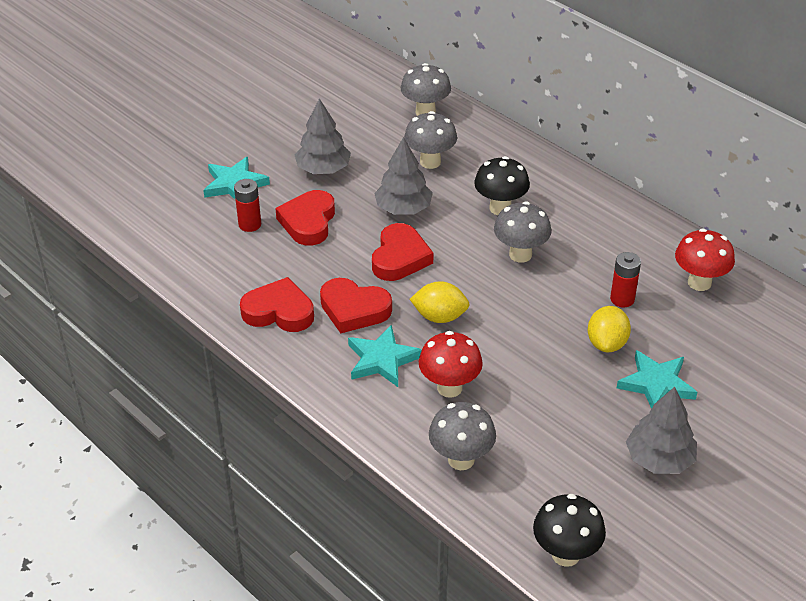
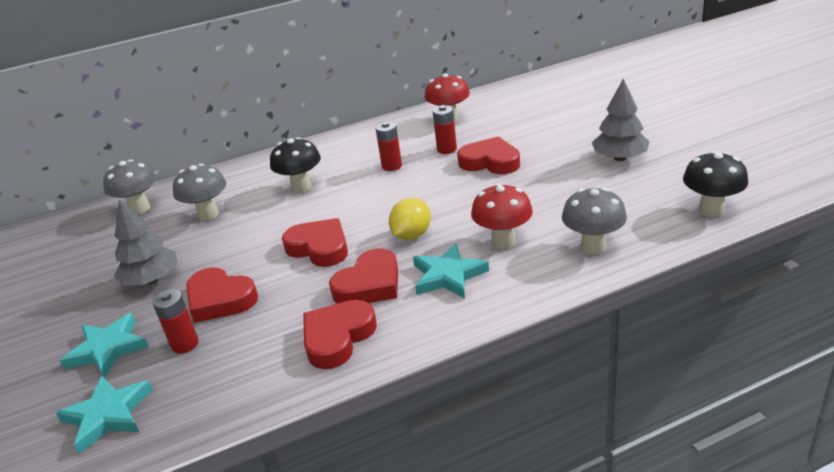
camera: 65 degrees left, 10 degrees down
(403, 209) = (256, 237): grey tree -> none
(520, 254) = (365, 185): grey mushroom -> none
(567, 264) = (392, 166): none -> red battery
(607, 343) = (490, 162): yellow lemon -> red heart
(656, 384) = (543, 148): turquoise star -> turquoise star (108, 415)

